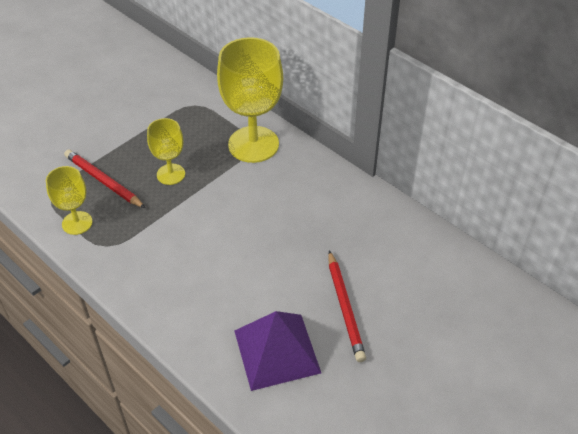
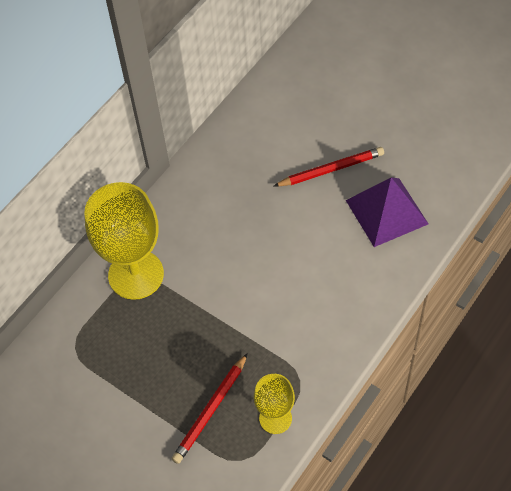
camera: 95 degrees left, 10 degrees up
(171, 174) = (191, 344): yellow goblet -> none

